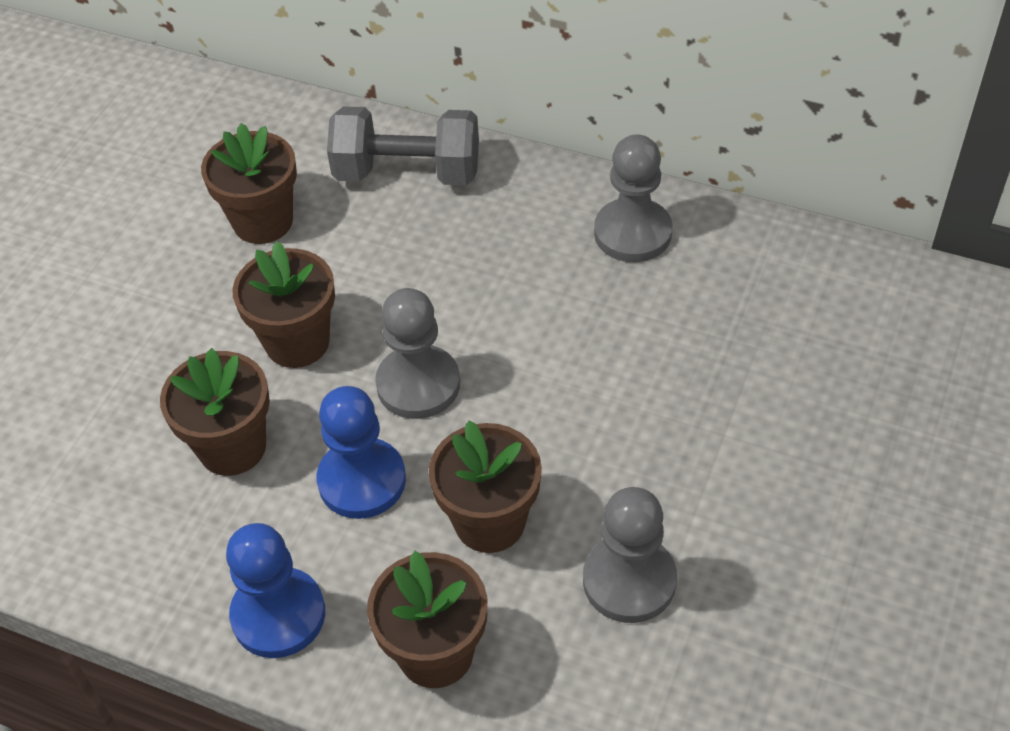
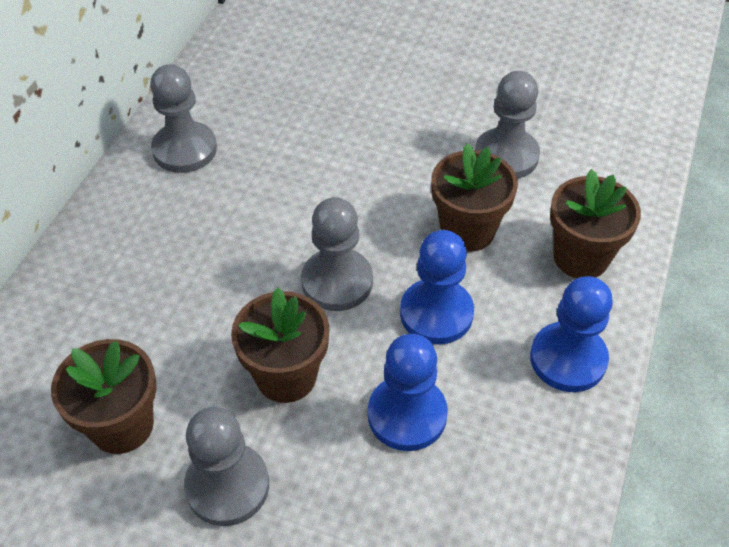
camera: 95 degrees left, 0 degrees up
(183, 303) = (227, 486): none -> grey pawn
(232, 447) = (407, 415): brown flower pot -> blue pawn
(407, 173) = (78, 305): grey dumbbell -> none

